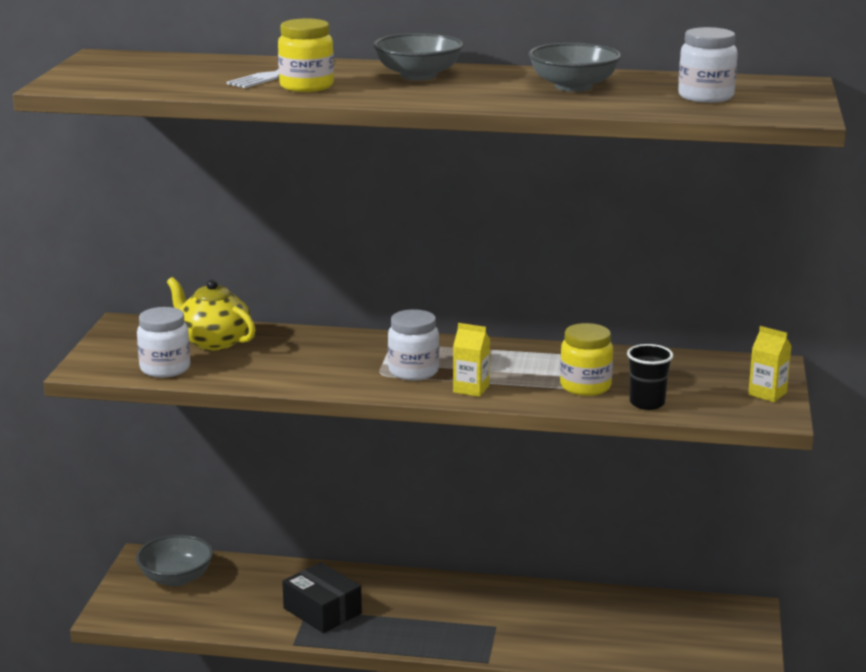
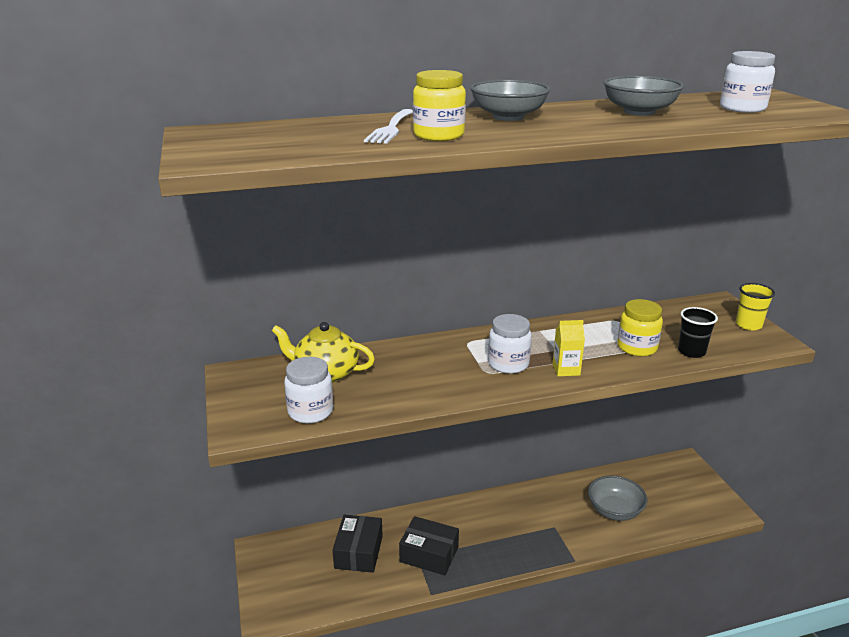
camera: 25 degrees left, 5 degrees up
(176, 578) = (297, 560): grey bowl -> grey bowl (614, 510)
(246, 588) = (358, 552): none -> black box
(767, 393) = (748, 325): yellow carton -> yellow cup

